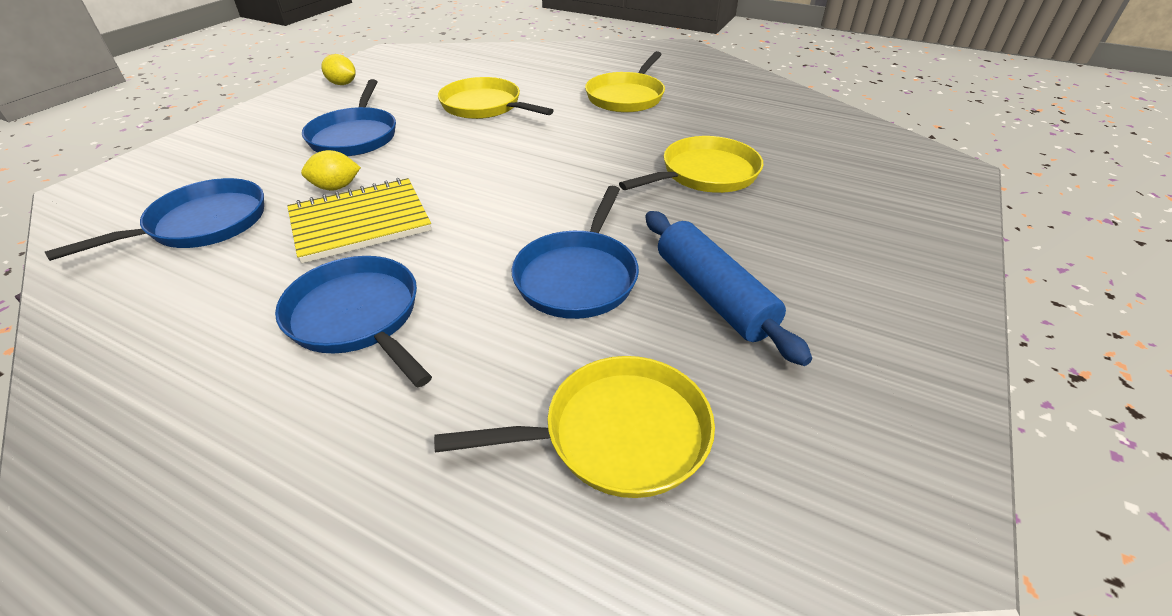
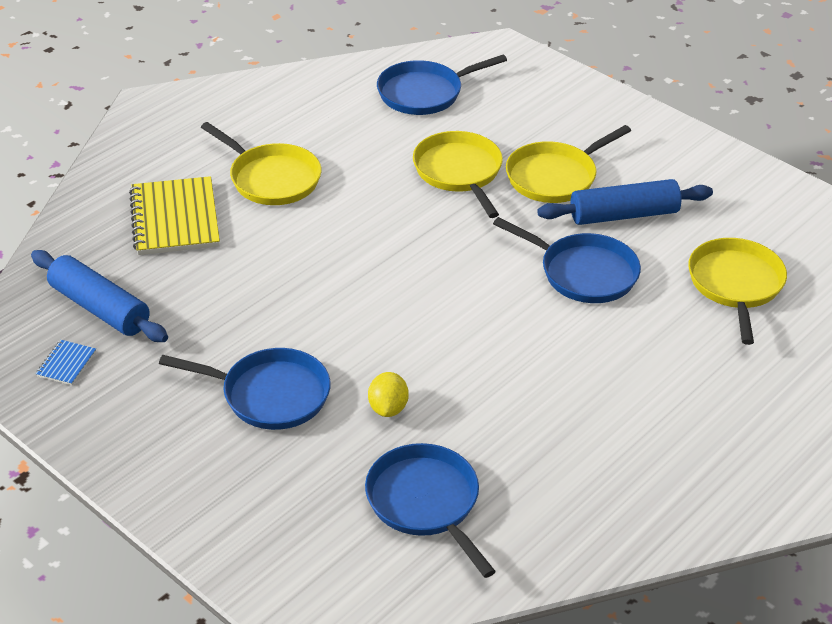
camera: 75 degrees left, 0 degrees up
(342, 84) = (93, 407): yellow lemon -> none
(357, 317) = (600, 392): blue pan -> blue pan (424, 93)
(360, 222) = (463, 390): yellow notebook -> yellow notebook (175, 219)
(386, 70) = (66, 364): none -> blue notebook
(445, 70) = (100, 308): none -> blue rolling pin
(484, 106) = (240, 286): yellow pan -> yellow pan (555, 177)

